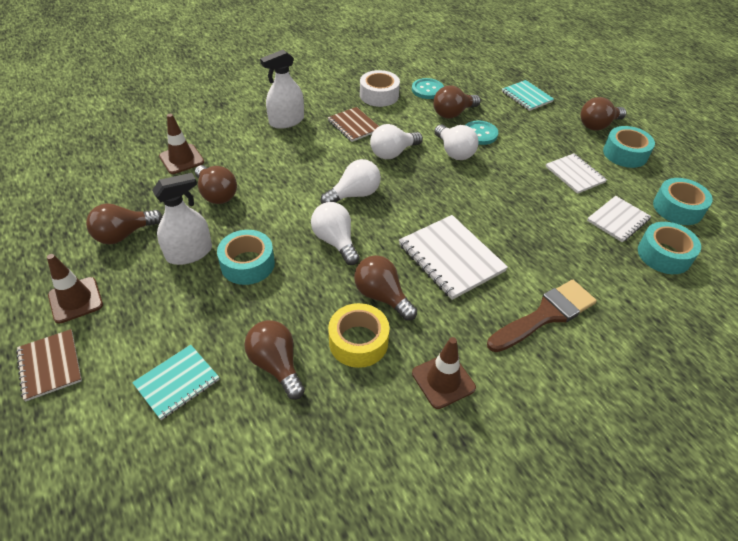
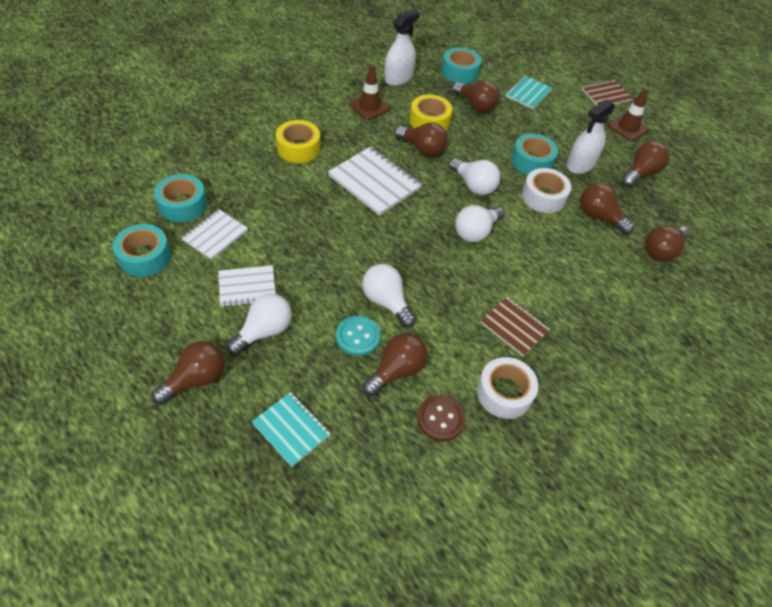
camera: 165 degrees right, 5 degrees up
(50, 365) = (606, 95): brown notebook -> brown notebook turned 75 degrees counterclockwise
(181, 159) = (661, 251): brown traffic cone -> brown light bulb
(262, 220) = (543, 197): none -> white tape
(286, 121) = (594, 322): white spray bottle -> white spray bottle (398, 78)
(393, 153) = (455, 290): white light bulb -> white light bulb (264, 331)
(427, 90) = (440, 419): turquoise button -> brown button
(545, 315) = (298, 148): brown brush -> yellow tape
(575, 174) = (247, 287): white notebook -> white notebook turned 60 degrees counterclockwise
(625, 154) = (175, 329): turquoise tape -> turquoise tape (460, 72)

